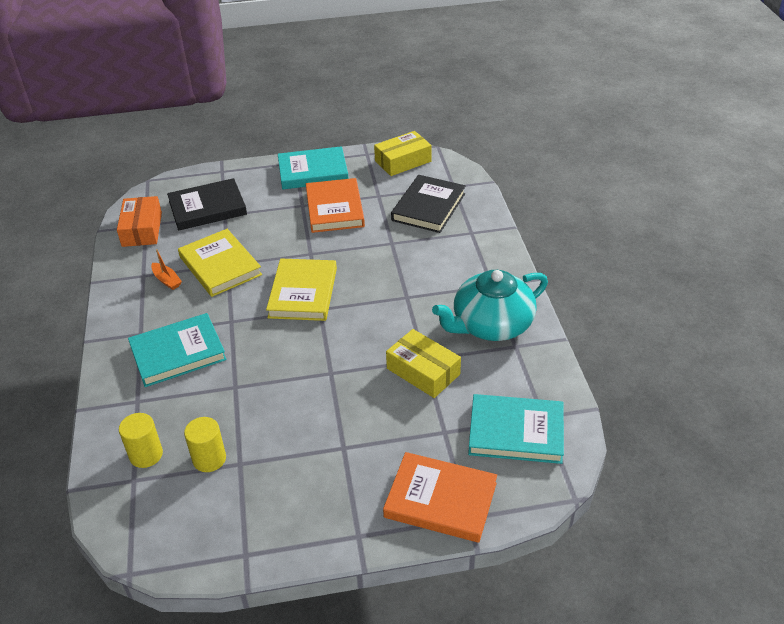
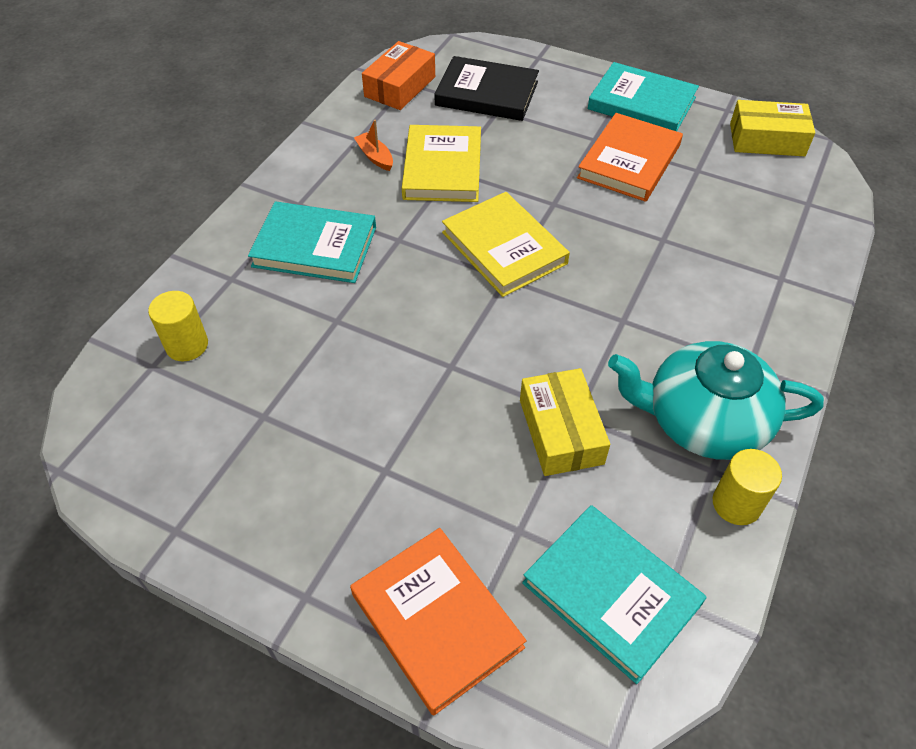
camera: 35 degrees right, 10 degrees up
(167, 280) = (375, 157): orange boat -> orange boat turned 150 degrees clockwise
(209, 459) = (239, 390): yellow cylinder -> yellow cylinder (736, 504)
(303, 293) = (504, 248): yellow book -> yellow book turned 75 degrees counterclockwise
(428, 207) = (751, 215): black book -> none

